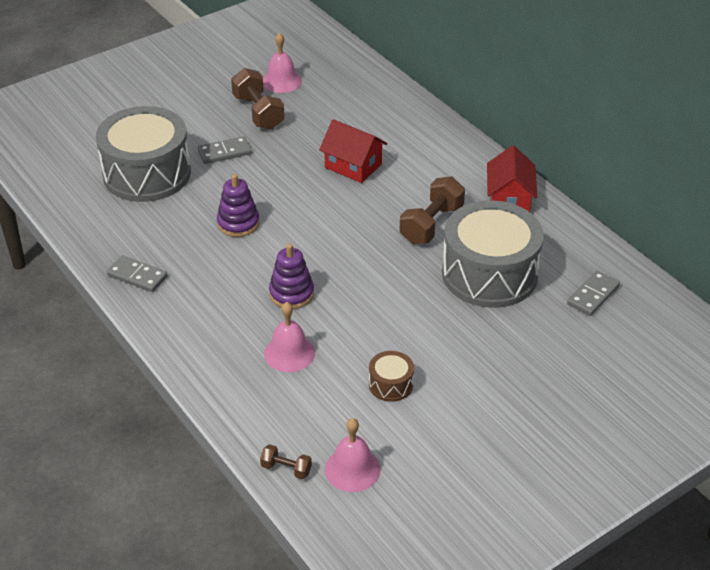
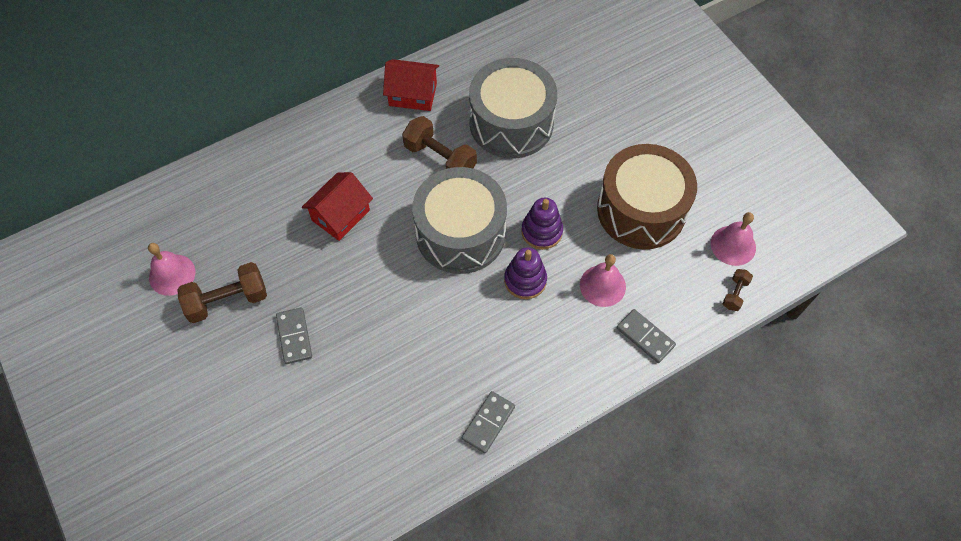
camera: 85 degrees left, 20 degrees up
(147, 173) = (318, 418): grey drum -> grey drum (460, 233)
(238, 223) = (417, 325): purple stacking toy -> purple stacking toy (541, 231)
(390, 384) = (641, 210): brown drum -> brown drum, size x2.35
(593, 295) = (543, 56): grey domino -> grey domino (645, 337)

